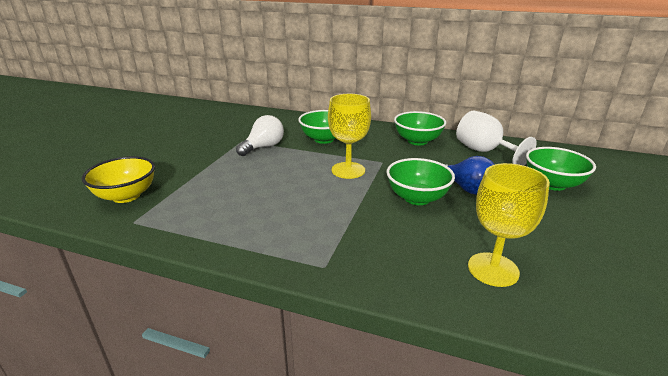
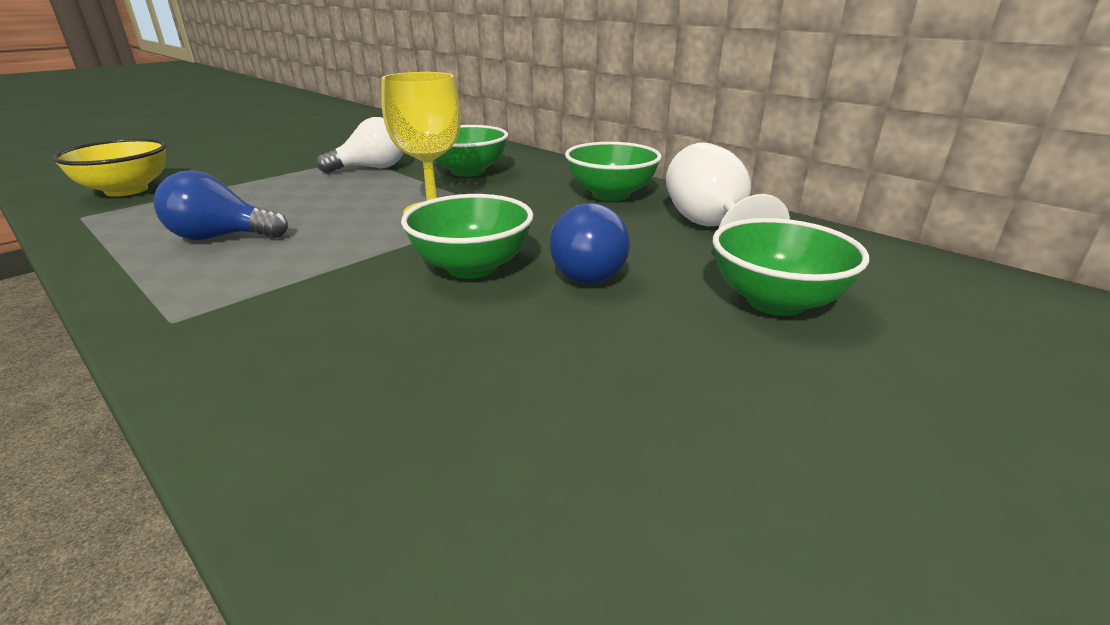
camera: 25 degrees right, 0 degrees up
(258, 213) = (221, 237): none -> blue light bulb
(493, 269) = (408, 407): yellow goblet -> none

